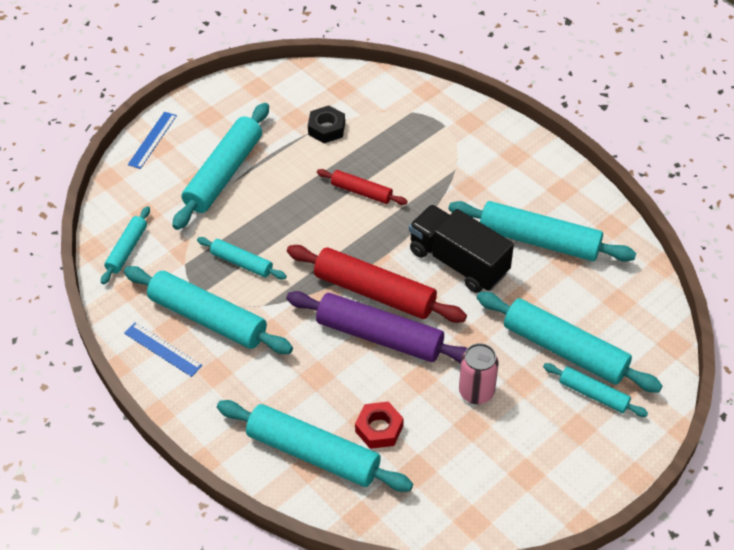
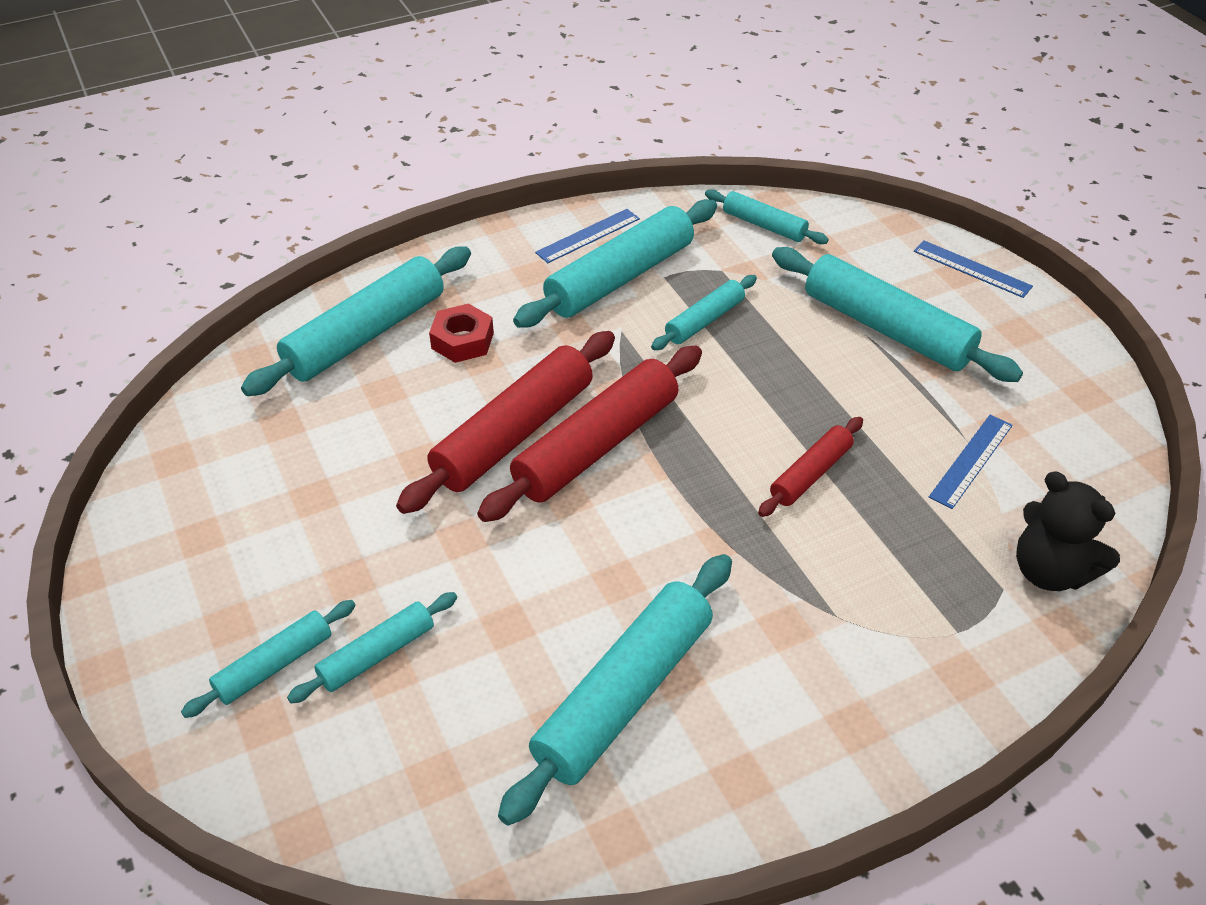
camera: 105 degrees right, 5 degrees down
(326, 129) = (971, 460): black nut -> blue ruler
(379, 336) = (514, 434): purple rolling pin -> red rolling pin
(379, 429) = (364, 400): red nut -> red nut (462, 340)
(394, 96) = (1049, 571): none -> black teddy bear
(458, 262) = (617, 562): black truck -> none
(476, 392) = (362, 517): pink can -> none
(565, 349) = (377, 654): turquoise rolling pin -> turquoise rolling pin, size x0.54

